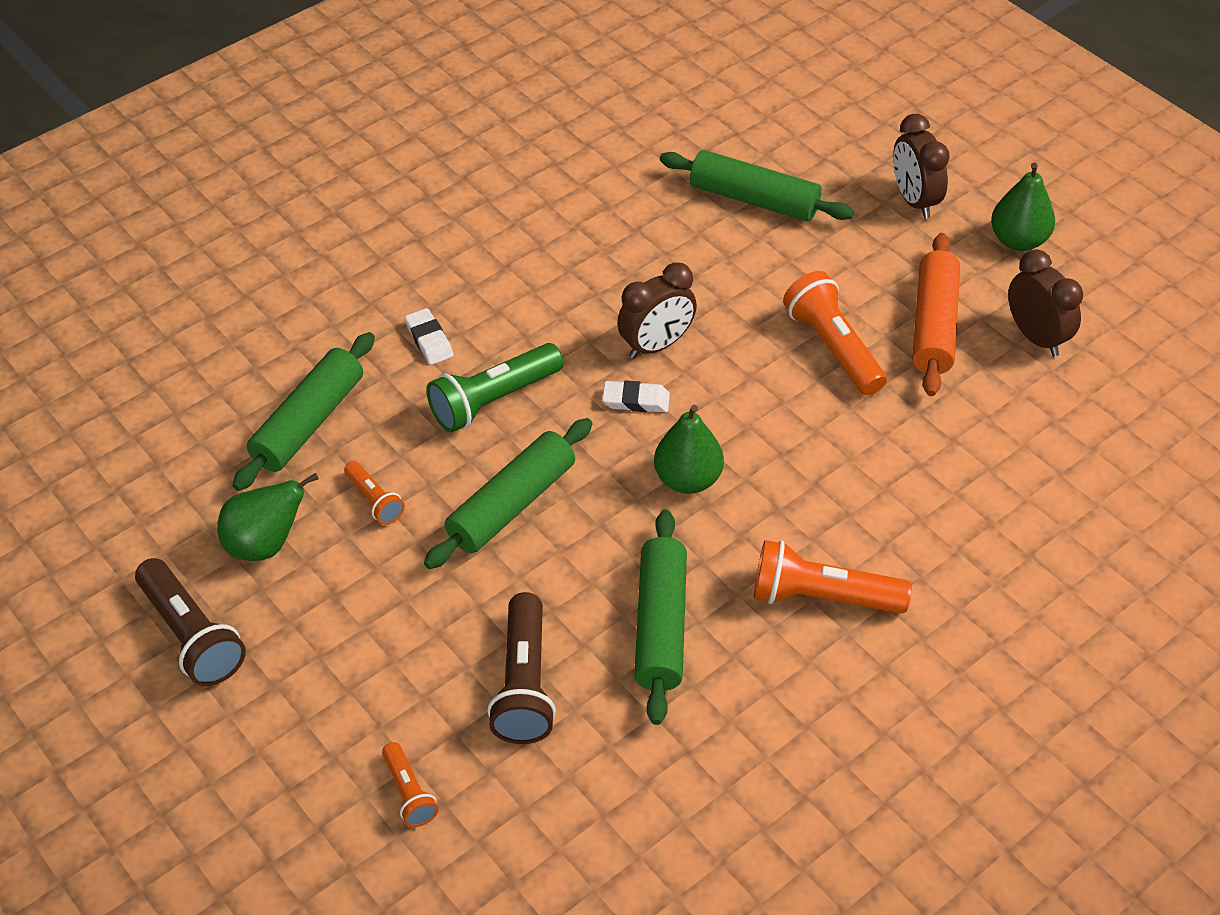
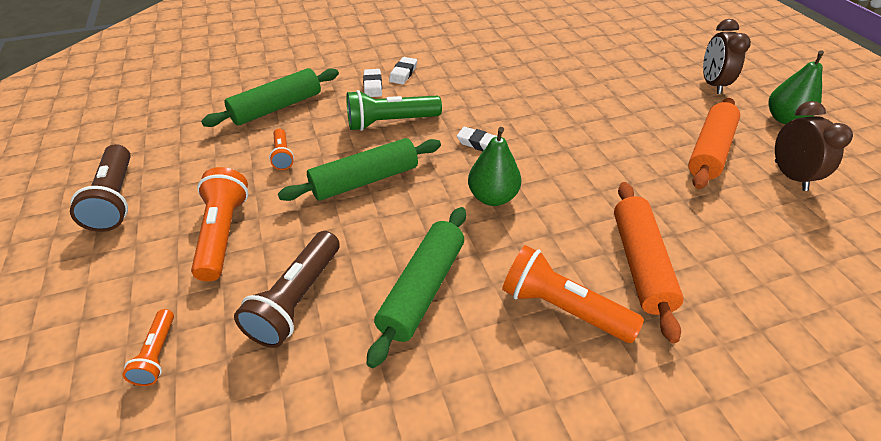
camera: 20 degrees right, 5 degrees down
(266, 544) = (202, 161): green pear -> none
(462, 302) = (403, 73): none -> white eraser
(656, 345) = (509, 119): brown clock -> none
(754, 199) = (604, 64): green rolling pin -> none
(833, 347) = (630, 147): orange flashlight -> orange flashlight (223, 234)
(890, 516) = (640, 264): none -> orange rolling pin

